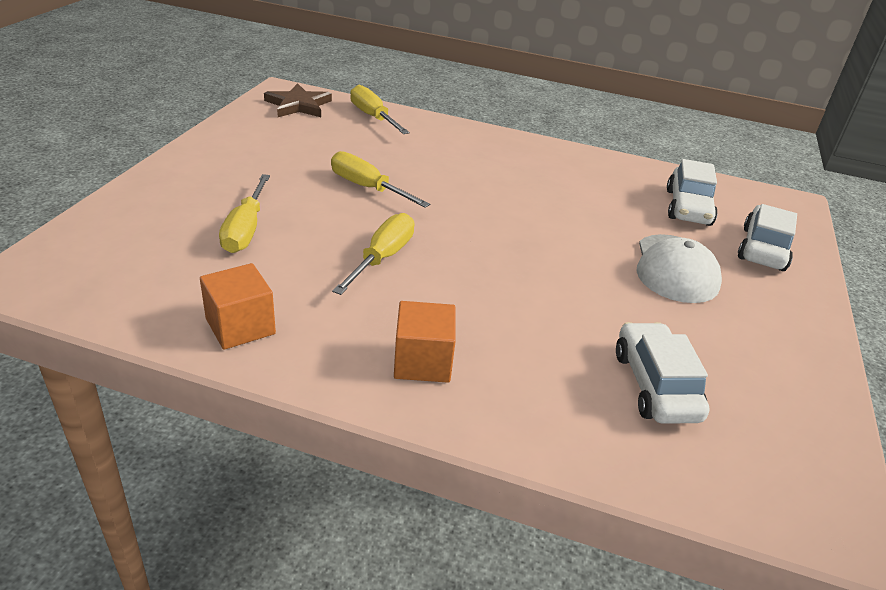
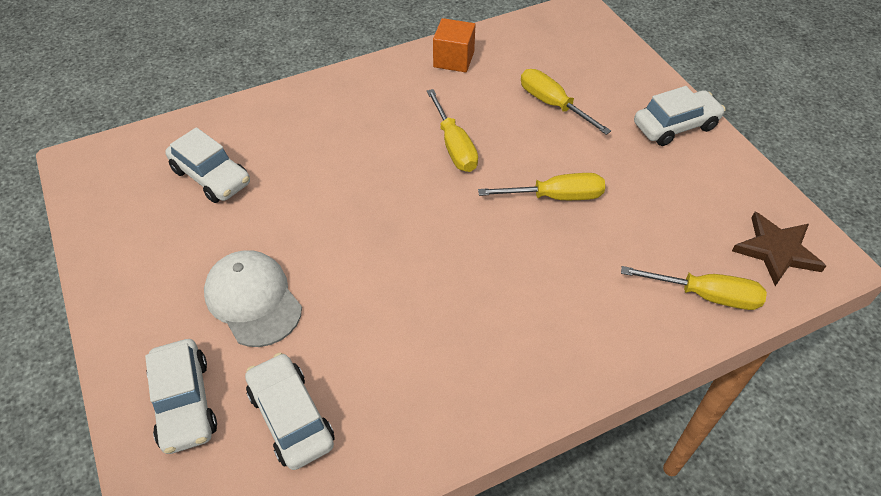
camera: 140 degrees right, 15 degrees up
(201, 164) = (675, 126): none -> white car
(422, 362) = (348, 103): orange cube -> none

